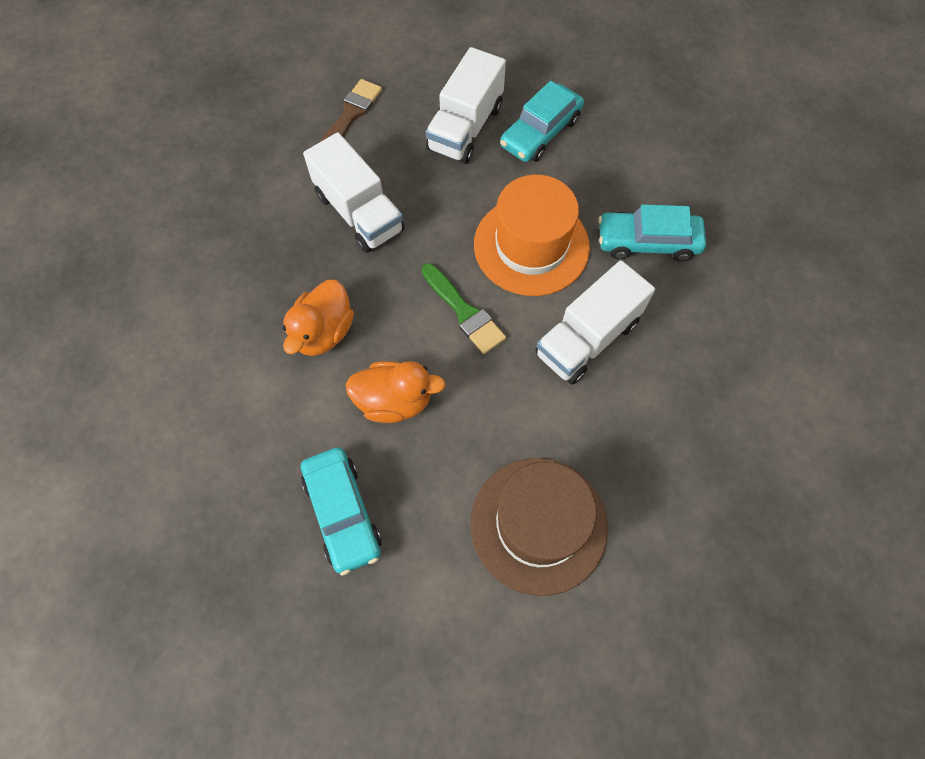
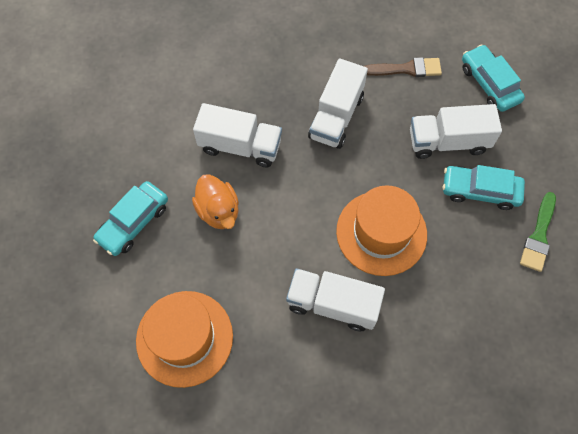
camera: 60 degrees right, 0 degrees up
(323, 332) = (240, 146): orange duck -> white truck
(464, 312) = (304, 218): green brush -> green brush (538, 236)
(538, 524) = (184, 338): brown hat -> orange hat
(647, 242) = (437, 308): turquoise car -> turquoise car (489, 84)

